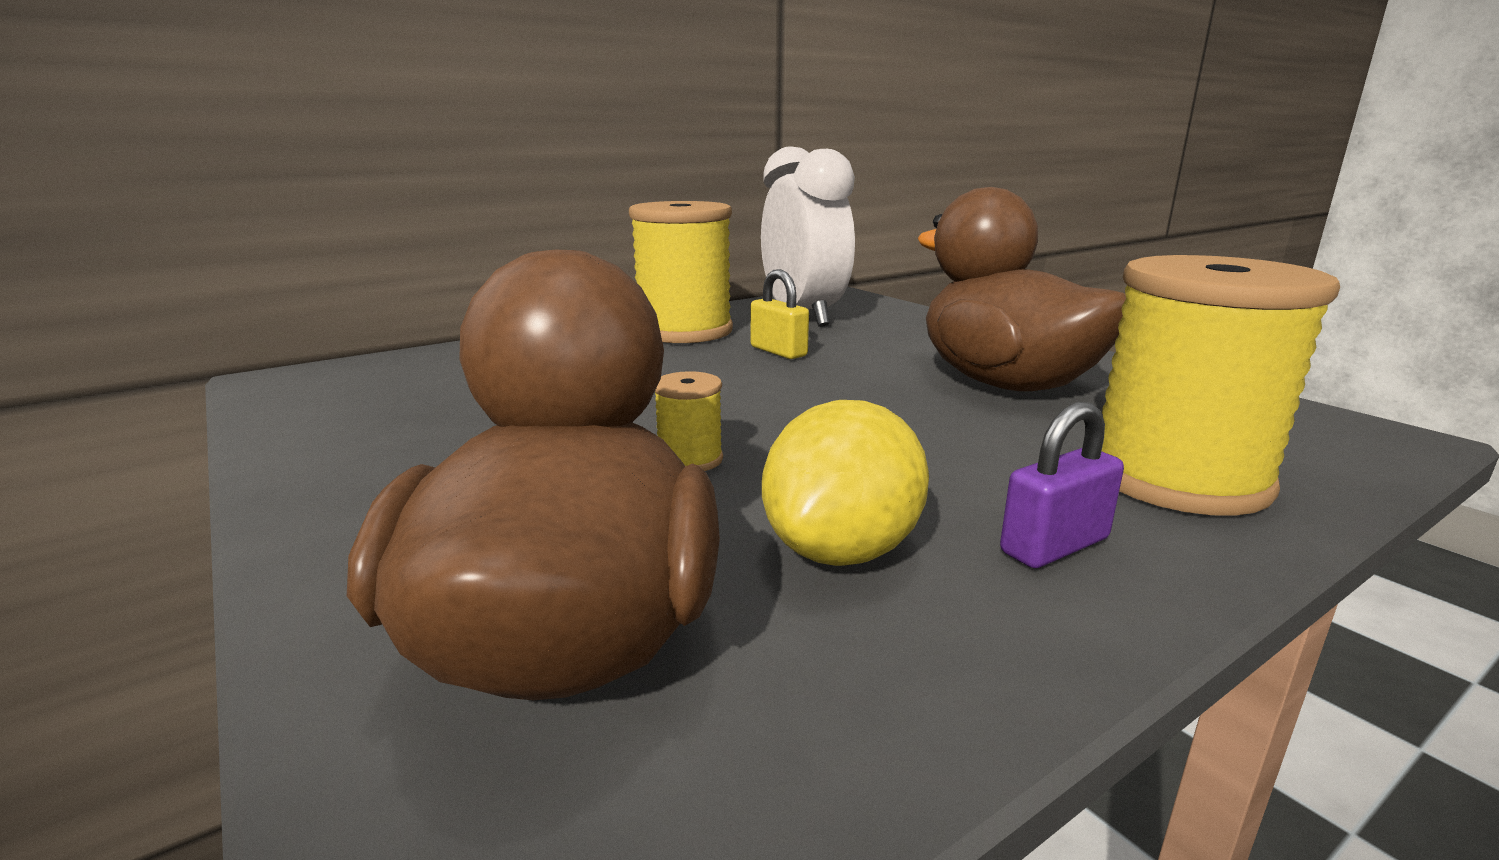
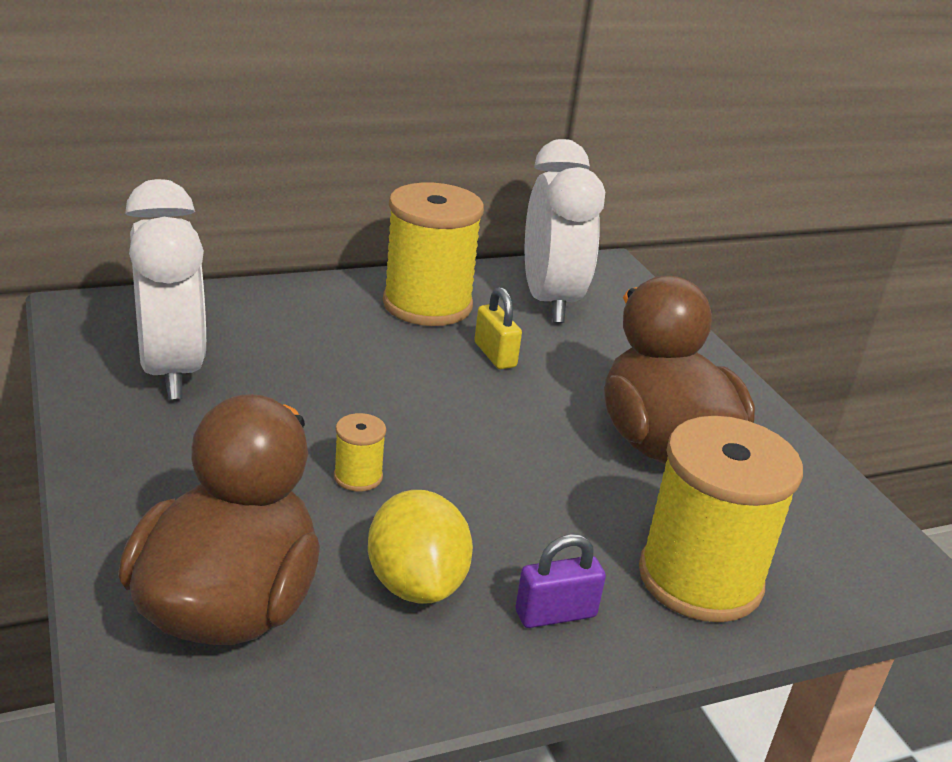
camera: 10 degrees right, 10 degrees up
(406, 409) = (171, 371): none -> white clock
(842, 550) = (416, 583): yellow lemon -> yellow lemon turned 60 degrees counterclockwise

